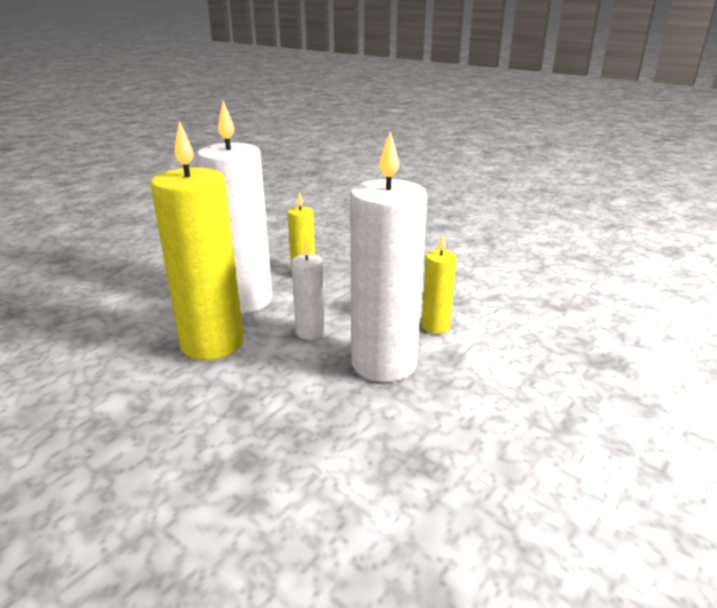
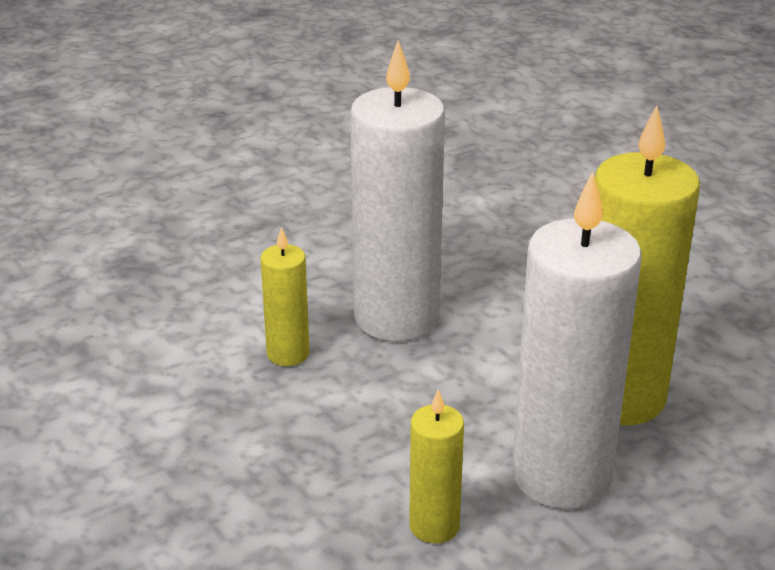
camera: 160 degrees left, 5 degrees up
(310, 332) = (471, 385): white candle -> none

